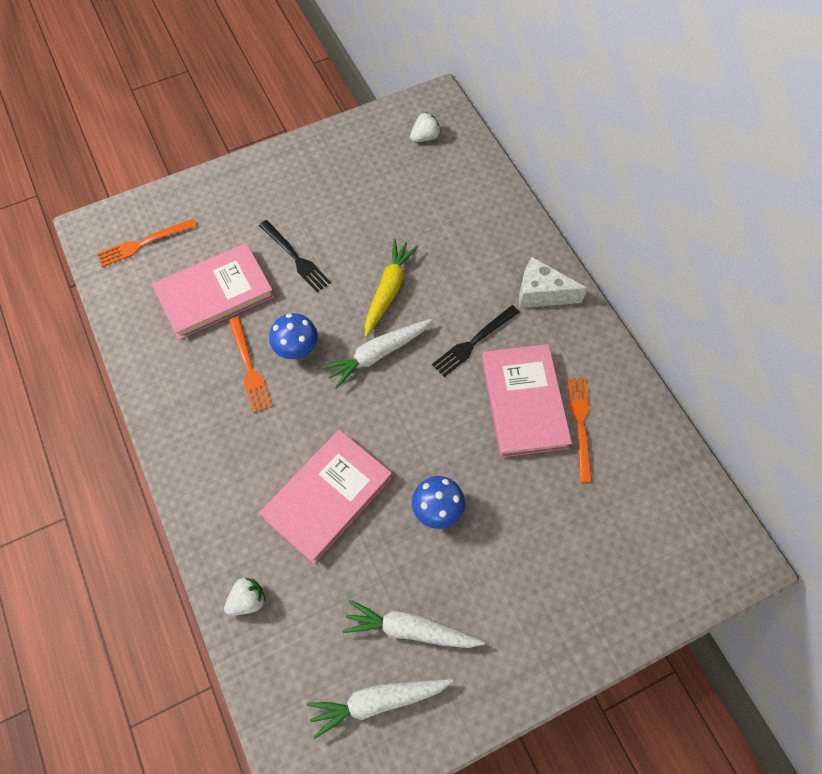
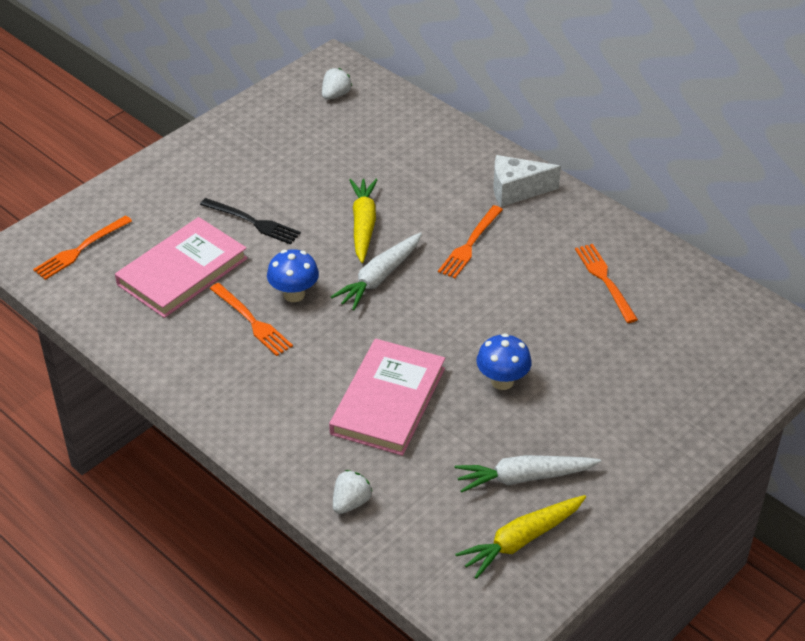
camera: 20 degrees left, 20 degrees down
(377, 701) = (521, 540): white carrot -> yellow carrot
(473, 342) = (470, 244): black fork -> orange fork
(524, 402) = (543, 277): pink book -> none

